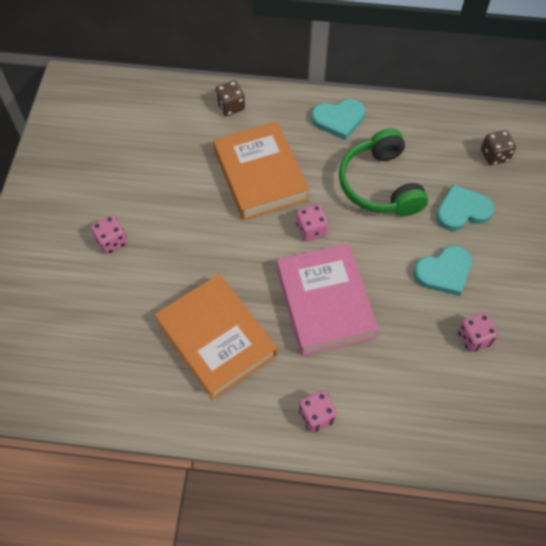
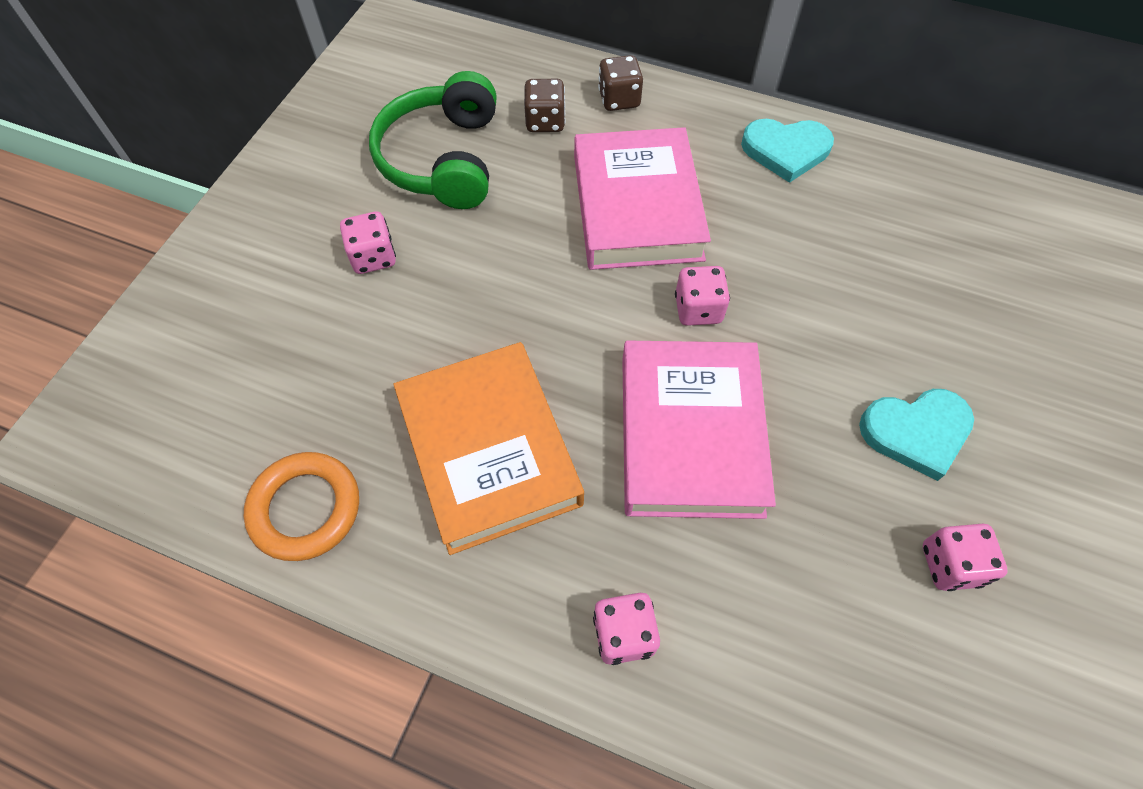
camera: 15 degrees right, 0 degrees up
(124, 396) = (305, 508): none -> orange ring
(260, 175) = (637, 207): orange book -> pink book
(379, 185) = (831, 263): green headphones -> green headphones (442, 159)
(462, 210) = (969, 335): turquoise heart -> none
(494, 155) = (1043, 257): brown dice -> brown dice (545, 121)

